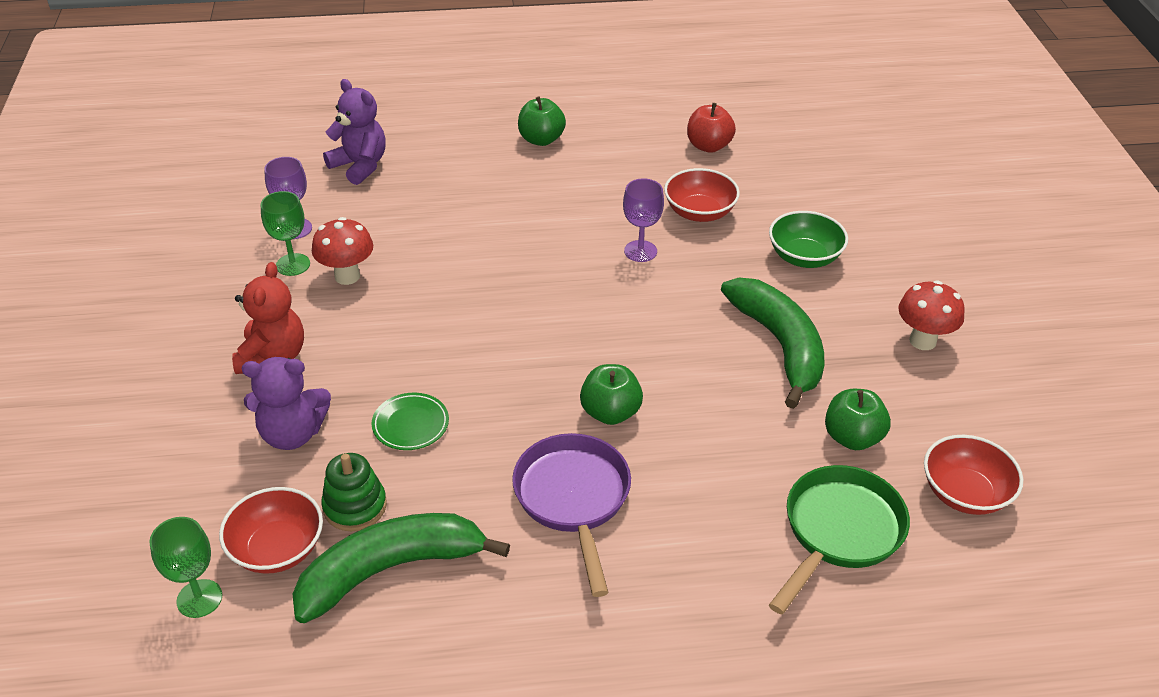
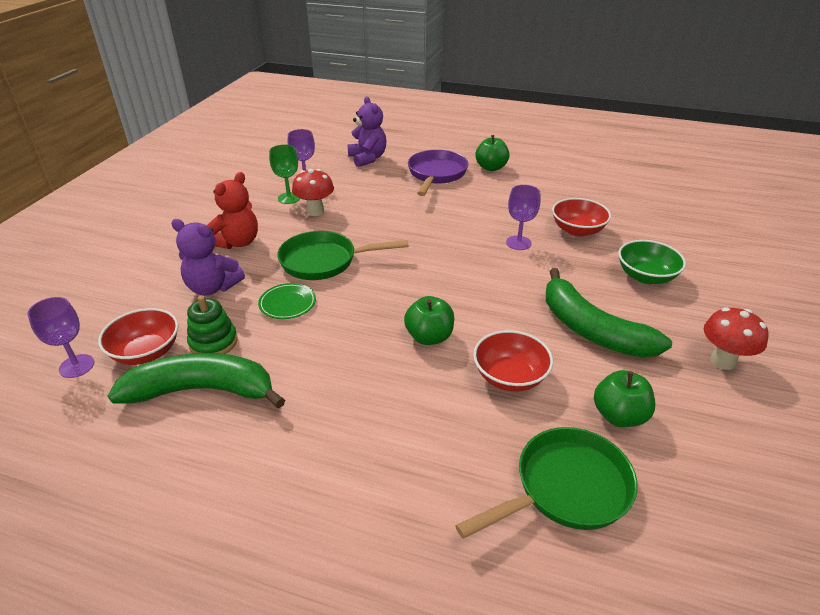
camera: 25 degrees right, 5 degrees down
(199, 598) = (76, 366): green goblet -> purple goblet
(414, 350) = (324, 261): none -> green pan
(573, 499) = (361, 387): purple pan -> purple pan (436, 174)
(708, 146) = (608, 194): red apple -> none
(779, 345) = (591, 329): green banana -> green banana turned 135 degrees clockwise
(964, 493) = (707, 498): red bowl -> red bowl (510, 377)

